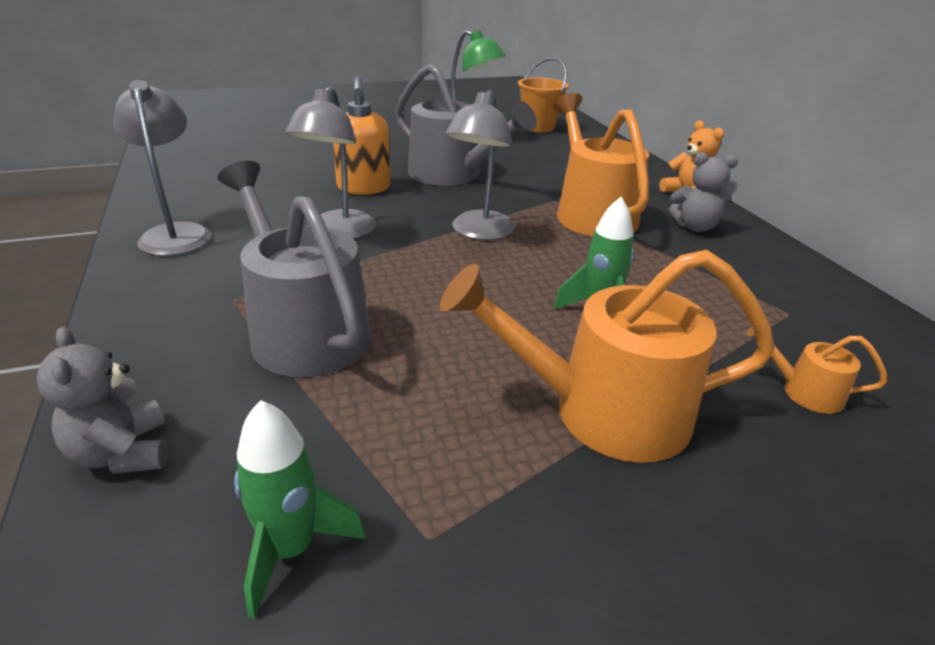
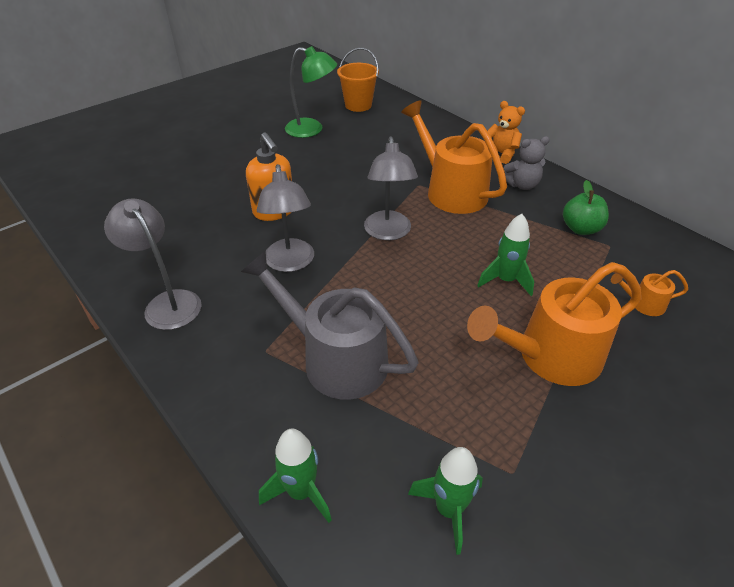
camera: 20 degrees left, 10 degrees up
(122, 453) = (301, 492): grey teddy bear -> green rocket
(452, 175) = (329, 178): grey watering can -> none
(753, 286) = (580, 229): none -> green apple

